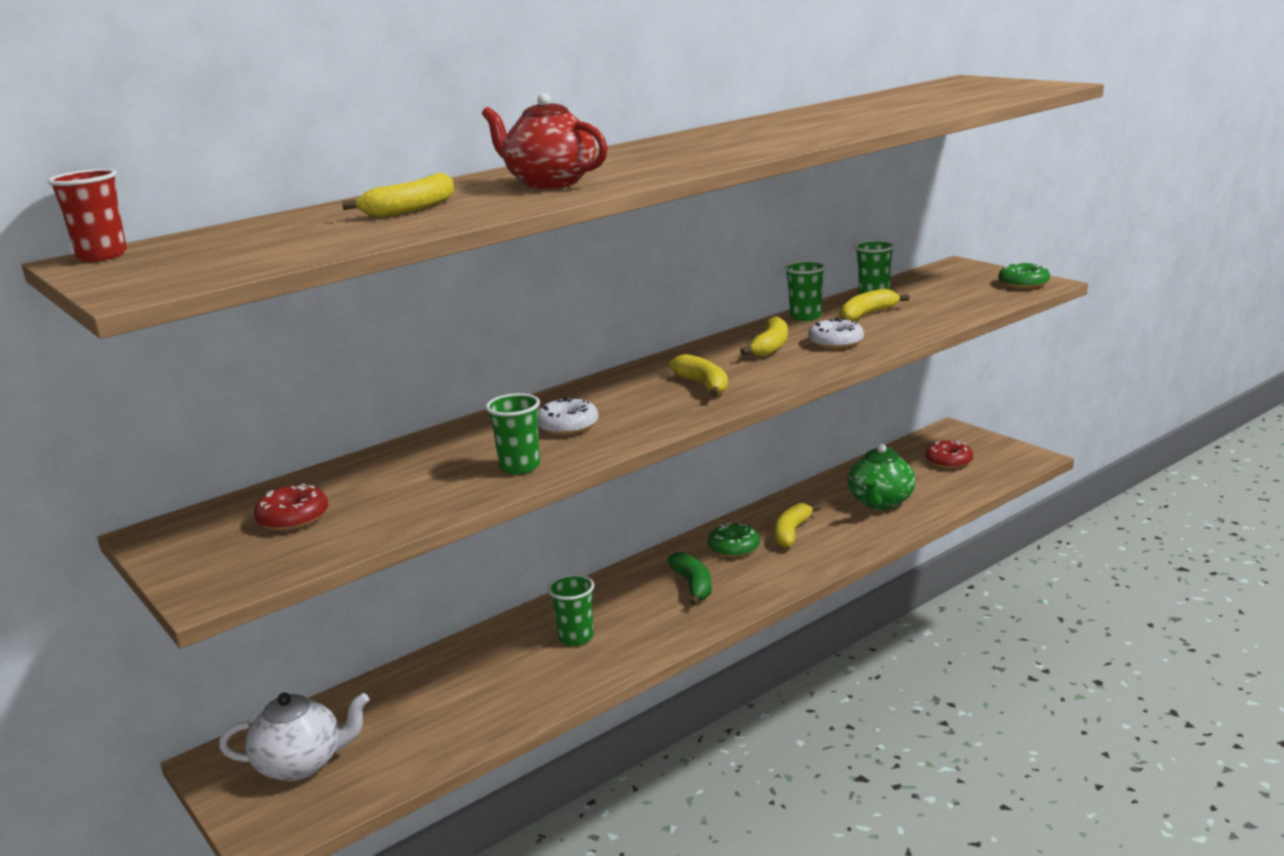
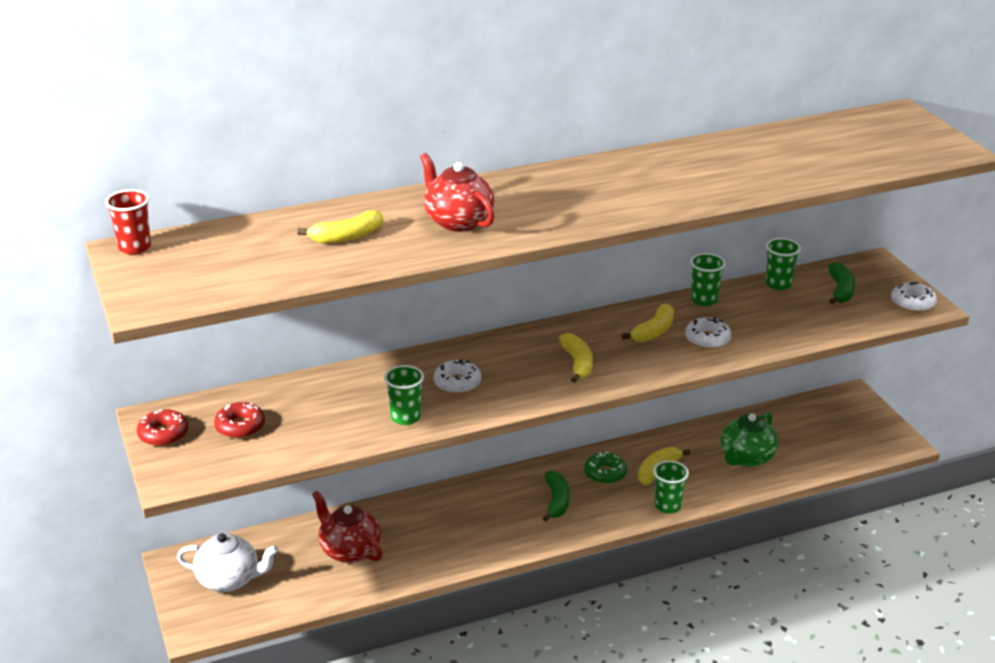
camera: 15 degrees right, 10 degrees up
(456, 692) = (349, 550): none -> red teapot
(576, 637) = (450, 525): green cup -> green cup (668, 506)
(867, 315) = (755, 310): yellow banana -> none
(942, 287) = (840, 290): none -> green banana
(949, 461) = (829, 429): red donut -> red donut (163, 434)
(1023, 283) = (912, 303): green donut -> white donut

